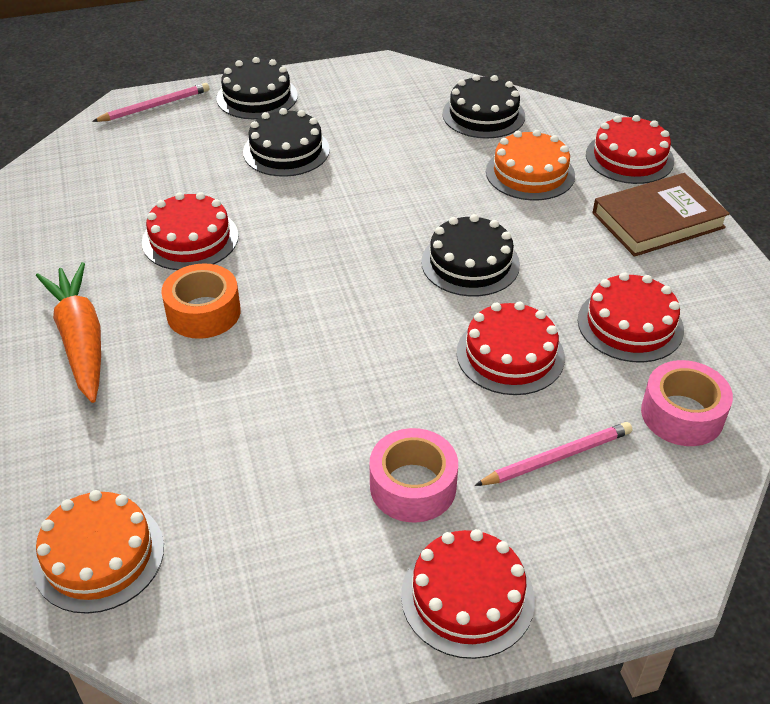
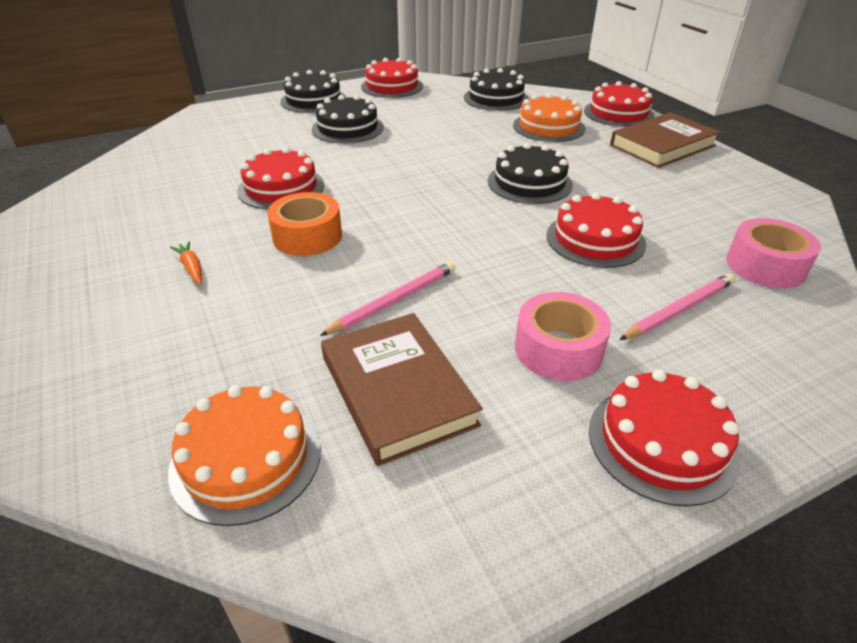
camera: 10 degrees left, 5 degrees down
(80, 340) = (191, 268): orange carrot -> orange carrot, size x0.41
(154, 106) = (229, 110): pink pencil -> pink pencil (394, 301)
(245, 509) = (397, 391): none -> brown book
(630, 324) = (682, 210): red cake -> red cake (392, 86)

